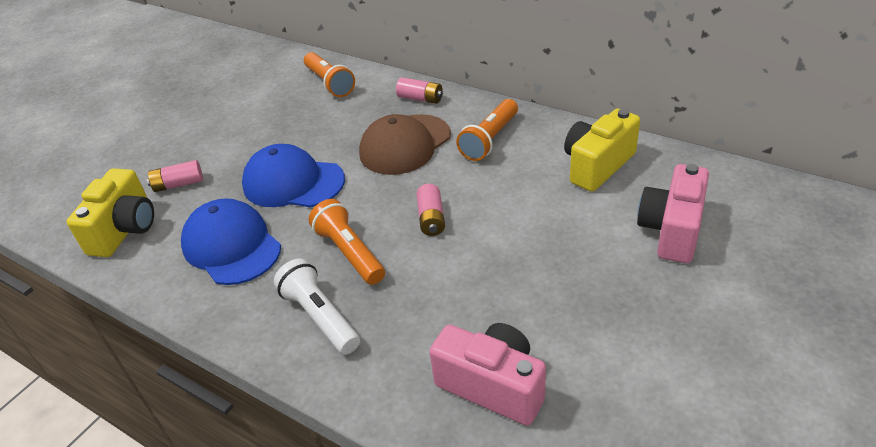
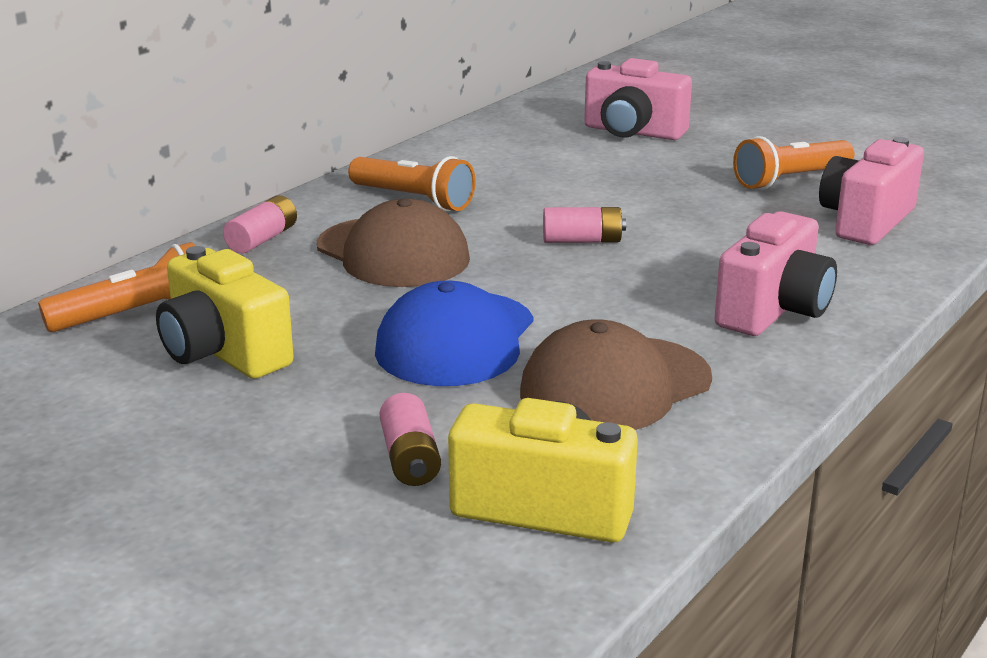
camera: 90 degrees left, 15 degrees down
(231, 246) = (615, 386): blue cap -> brown cap
(320, 317) = (773, 310): white flashlight -> pink camera
(349, 253) = (645, 293): orange flashlight -> orange flashlight (790, 180)
(597, 166) = (504, 150): yellow camera -> yellow camera (223, 352)

